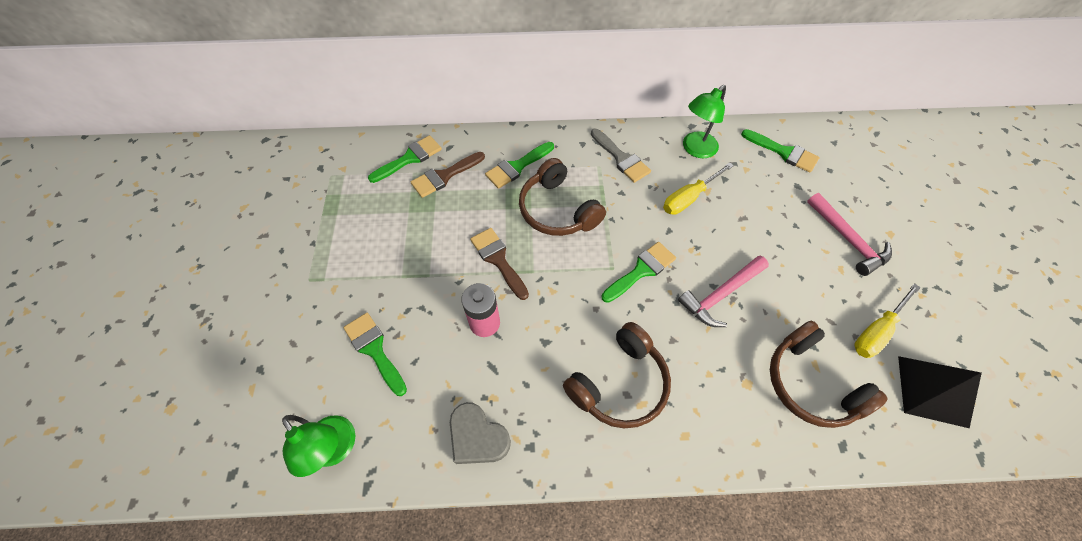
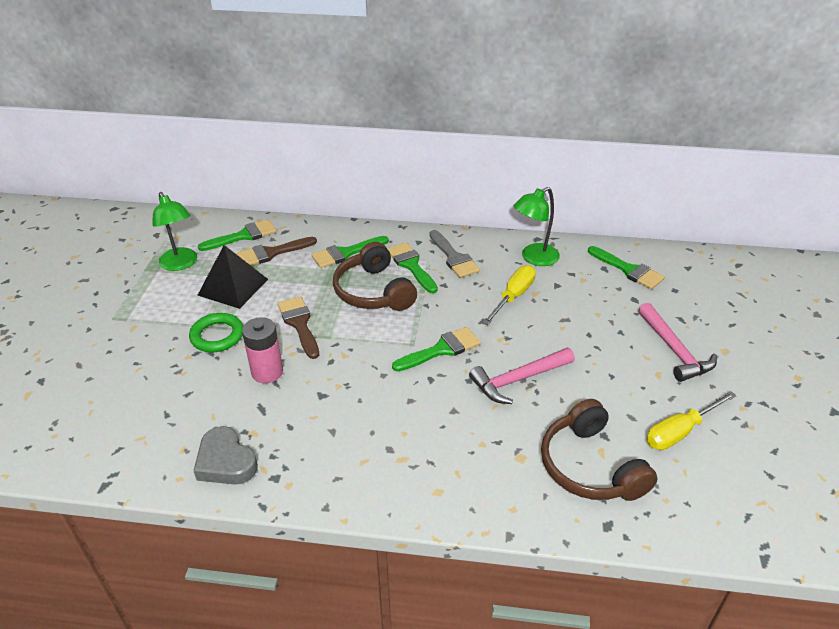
camera: 10 degrees right, 20 degrees down
(336, 449) = (87, 452): green lamp -> green lamp (181, 264)
(374, 349) = (153, 379): green brush -> green brush (411, 265)
(422, 286) = (217, 336): none -> green ring
(619, 383) = (384, 438): brown headphones -> none
(689, 198) = (513, 296): yellow screwdriver -> yellow screwdriver turned 150 degrees clockwise
(932, 390) = (726, 491): black pyramid -> black pyramid (233, 287)

